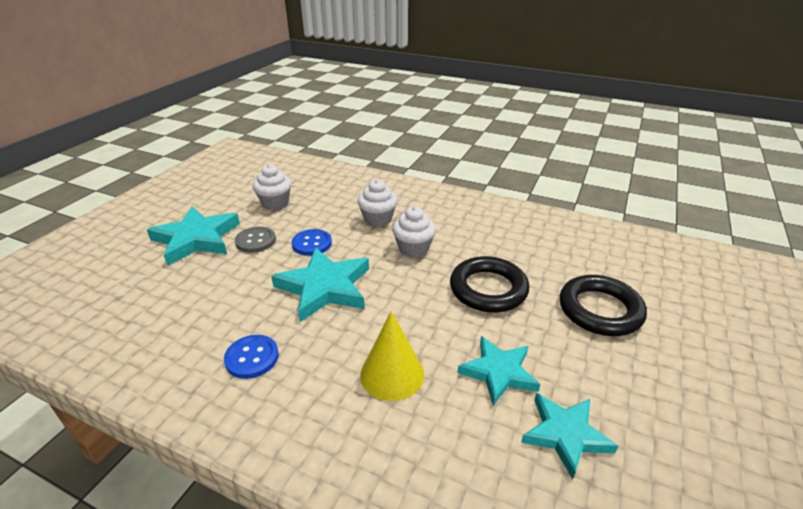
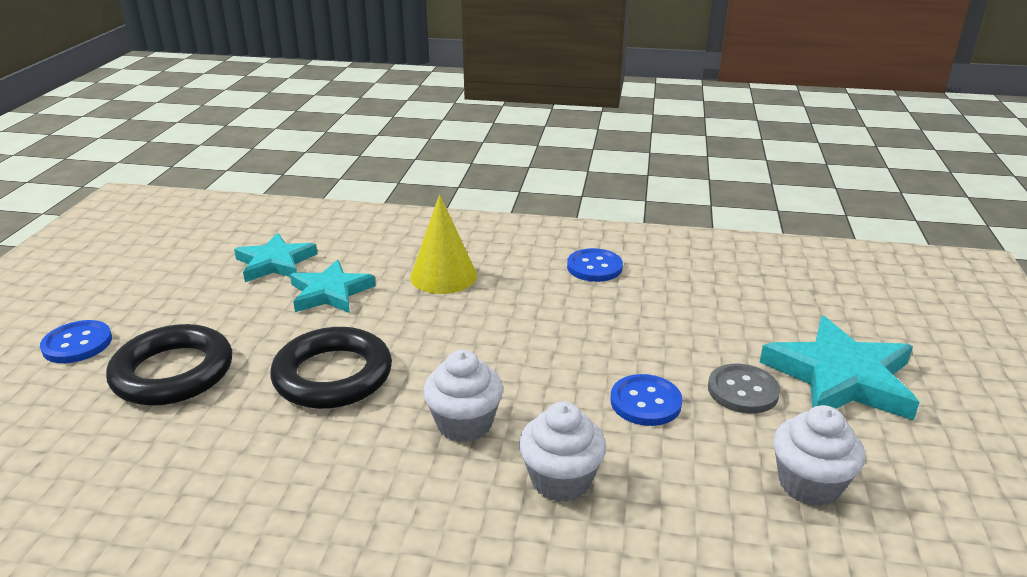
camera: 165 degrees right, 5 degrees down
(325, 287) = (571, 341): turquoise star -> none
(696, 351) = (77, 344): none -> blue button

